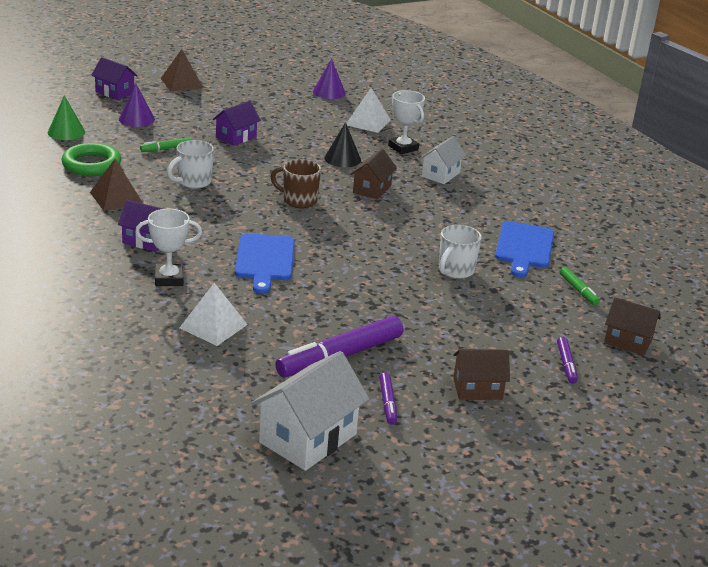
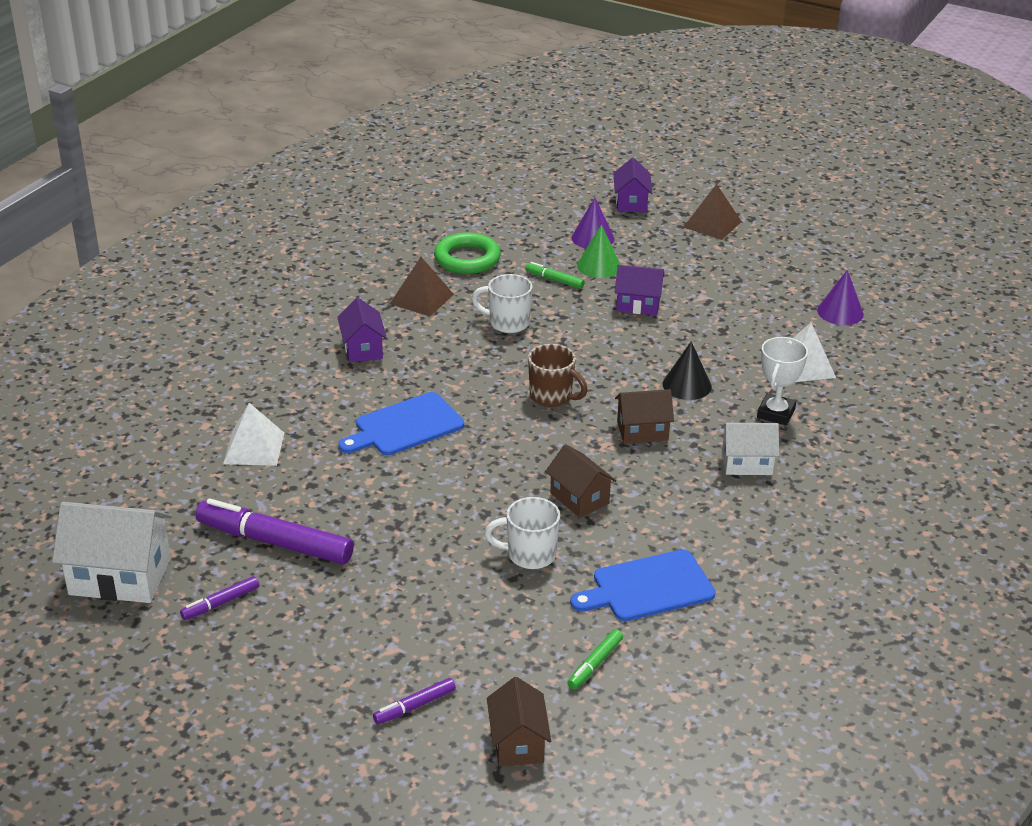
camera: 60 degrees right, 5 degrees up
(66, 132) = (511, 218): green cone -> green cone (599, 266)
(169, 279) = (309, 389): white trophy -> none
(298, 201) = (552, 396): brown mug -> brown mug turned 135 degrees clockwise
(477, 389) = (301, 655): brown house -> brown house (579, 498)

